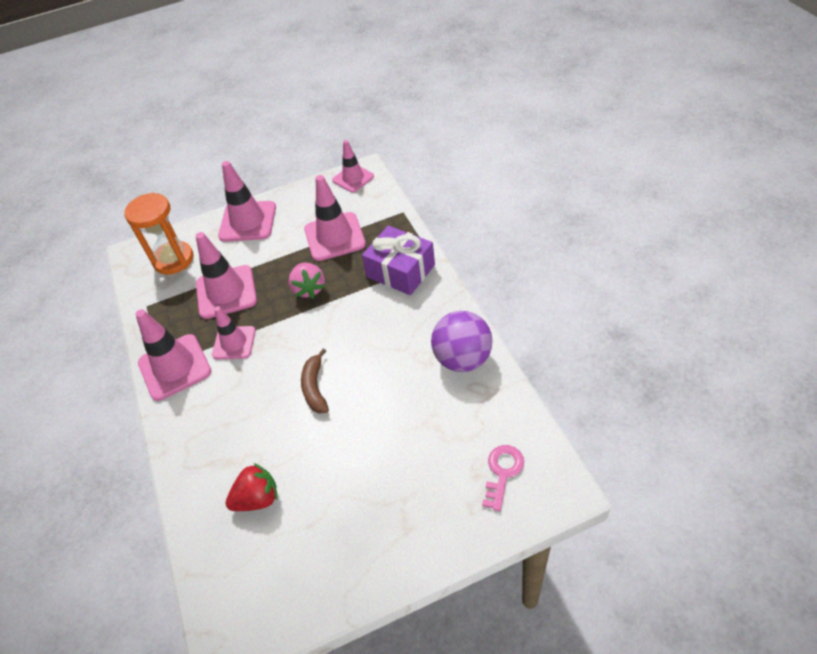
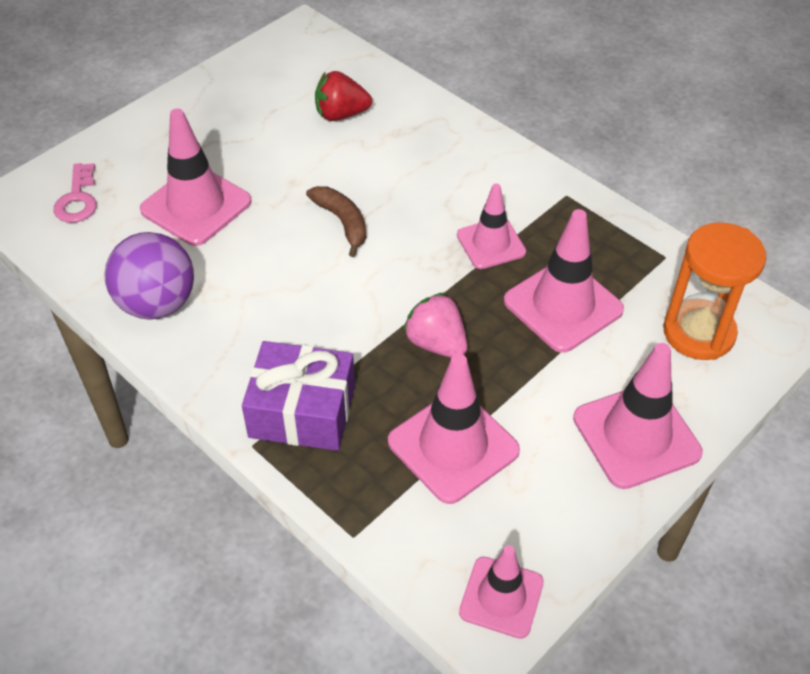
camera: 150 degrees right, 0 degrees up
(174, 367) = (545, 197): pink traffic cone -> pink traffic cone (196, 206)
(257, 499) = (341, 114): red strawberry -> red strawberry turned 45 degrees clockwise

